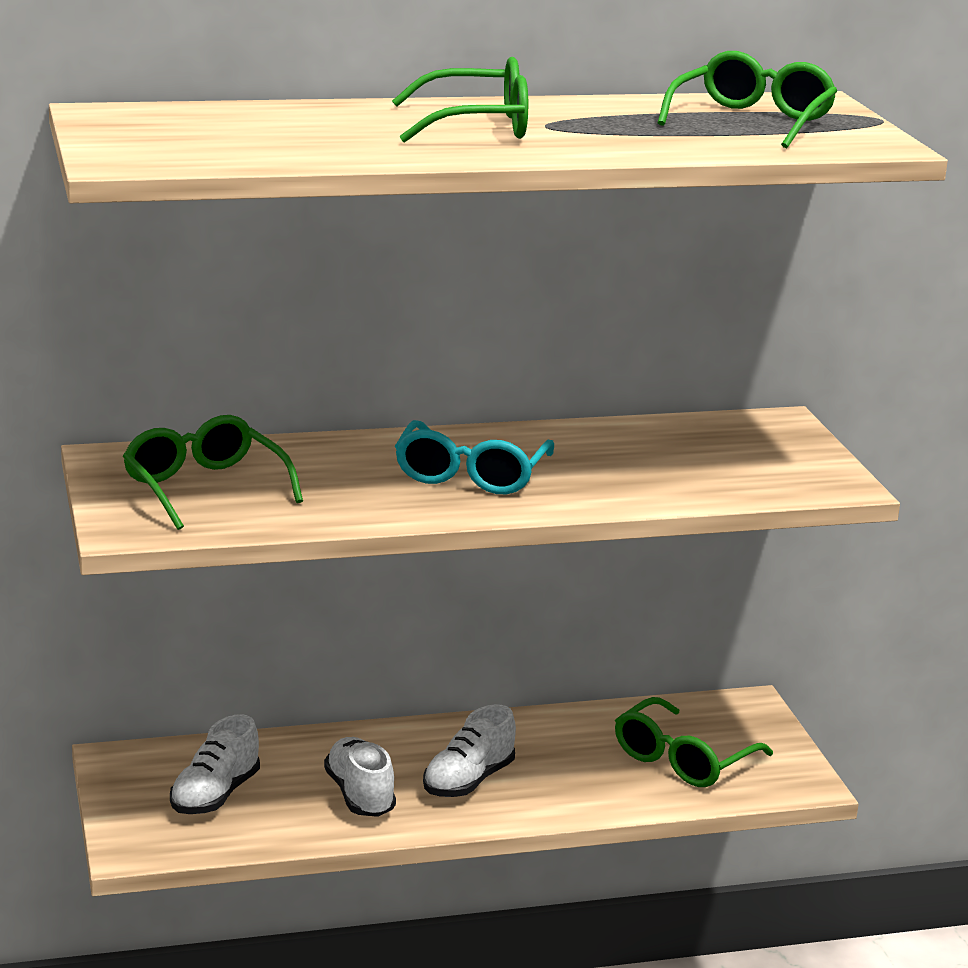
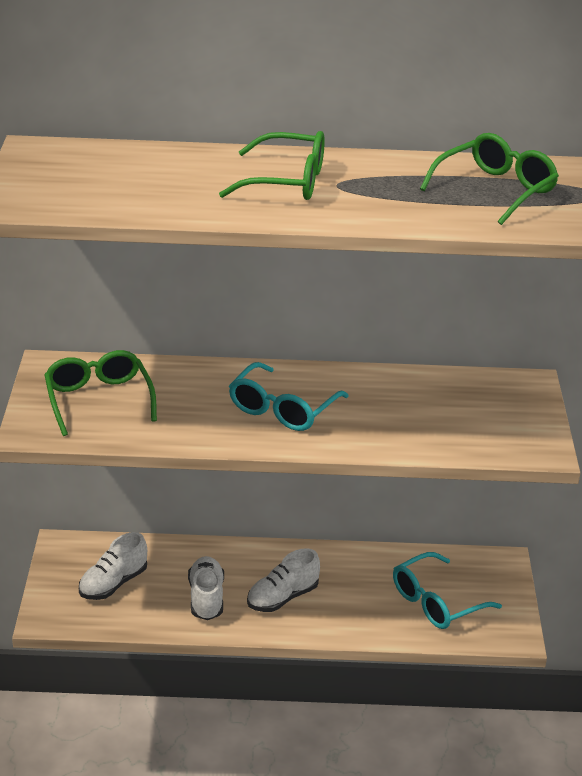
camera: 15 degrees right, 10 degrees up
(682, 760) = (436, 602): green glasses -> turquoise glasses

